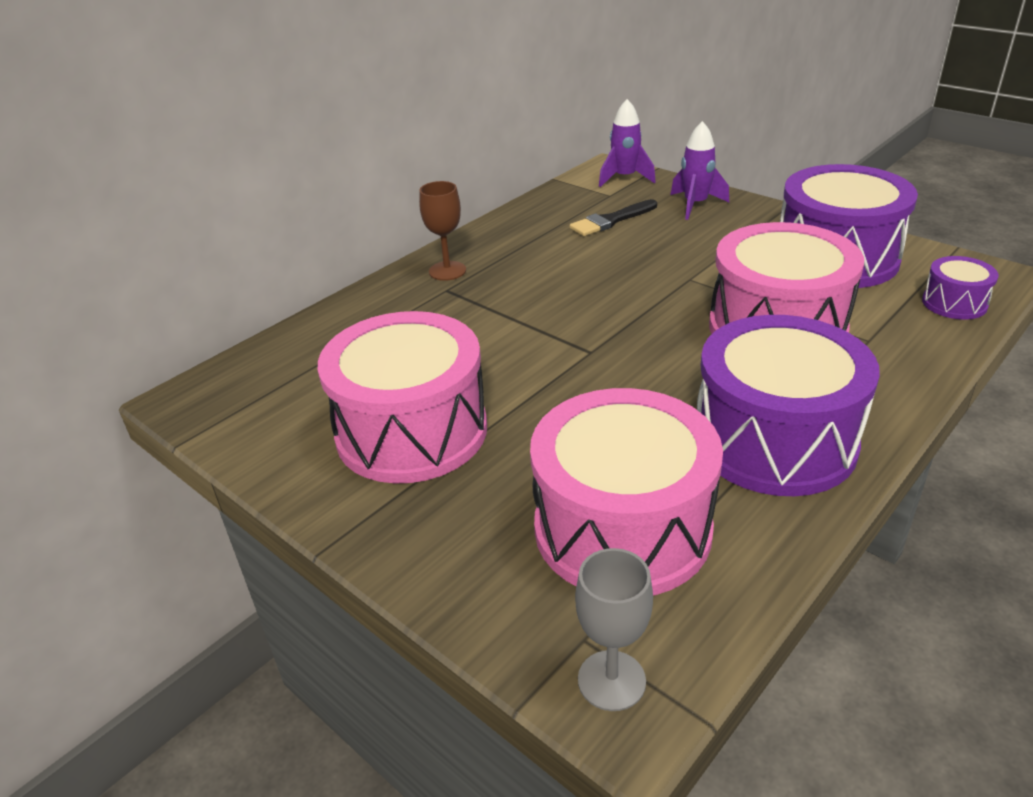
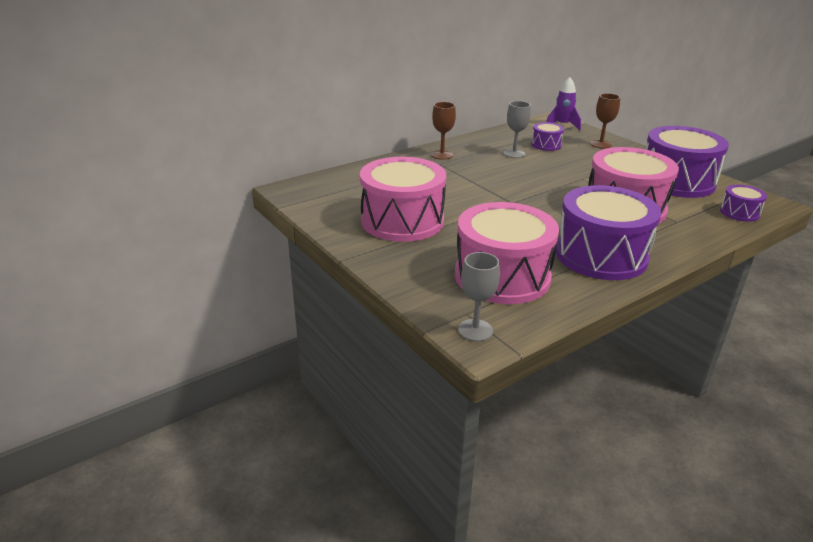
camera: 10 degrees right, 5 degrees down
(565, 247) = (514, 154): none -> grey goblet
(611, 220) = (546, 145): black brush -> purple drum
(695, 205) = (600, 144): purple rocket -> brown goblet

